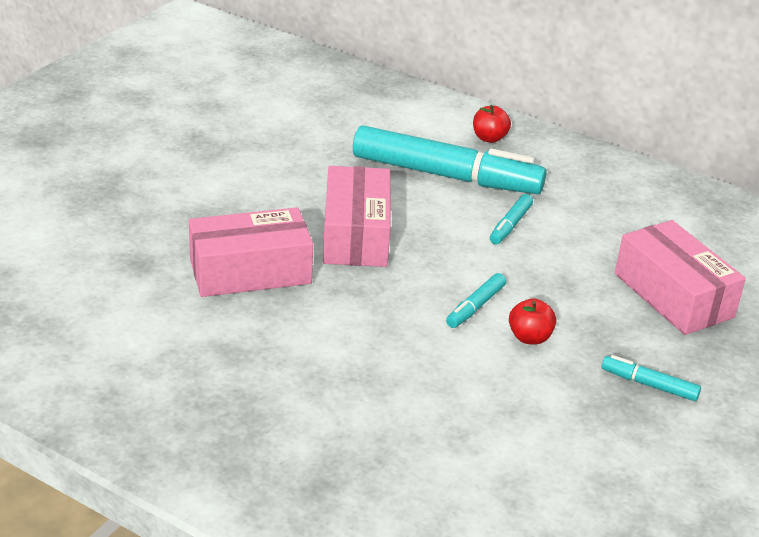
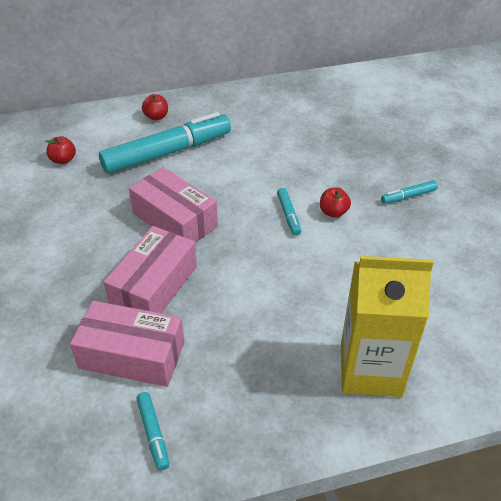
camera: 45 degrees left, 10 degrees up
(326, 479) = (370, 370): none -> yellow carton
(337, 122) = (63, 160): none -> red apple
(510, 225) = (237, 158): turquoise marker -> turquoise marker (153, 433)
(673, 295) = (352, 144): pink box -> pink box (132, 355)

